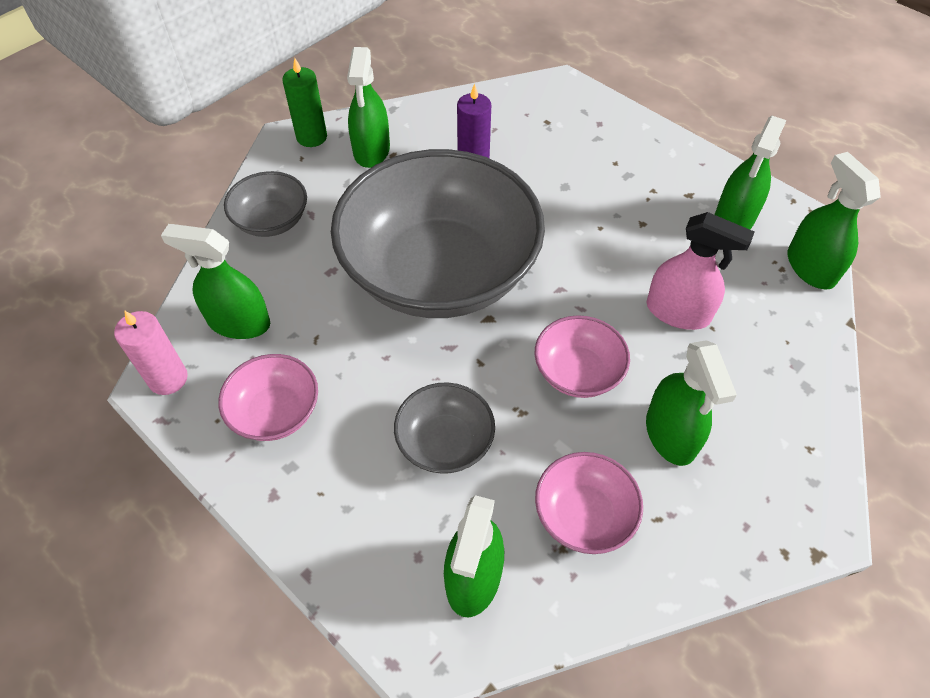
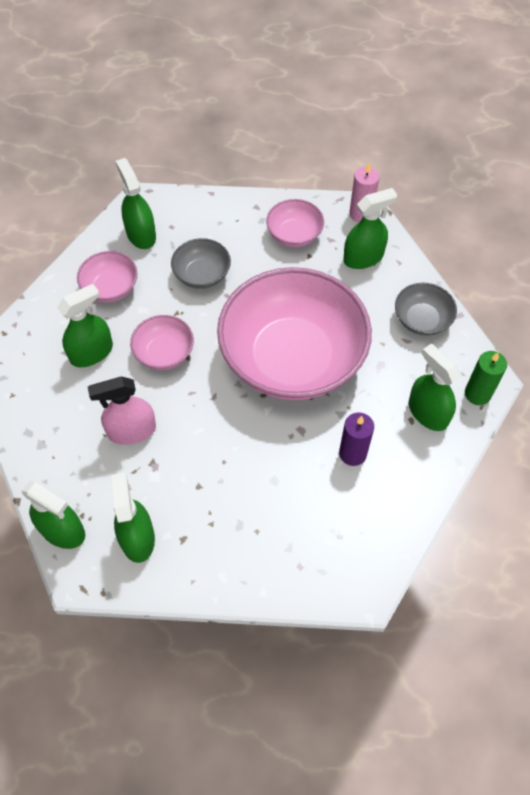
camera: 140 degrees right, 5 degrees up
(440, 271) = (292, 358): grey bowl -> pink bowl
(670, 434) = (91, 352): green spray bottle -> green spray bottle turned 105 degrees clockwise

